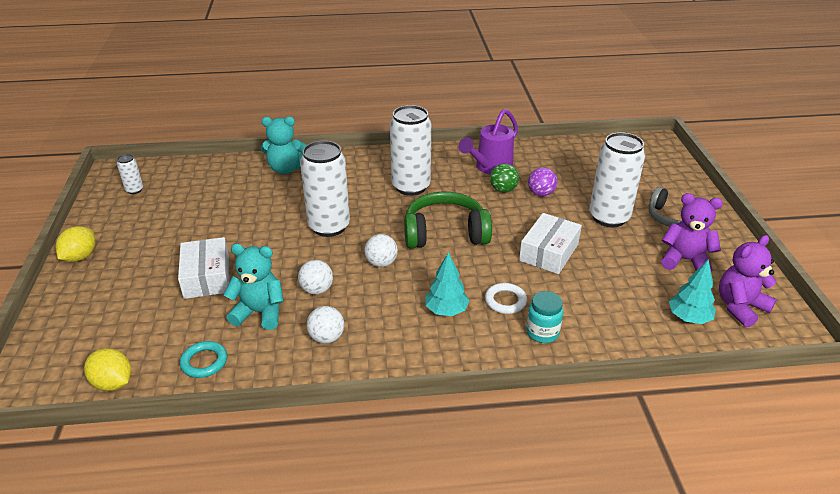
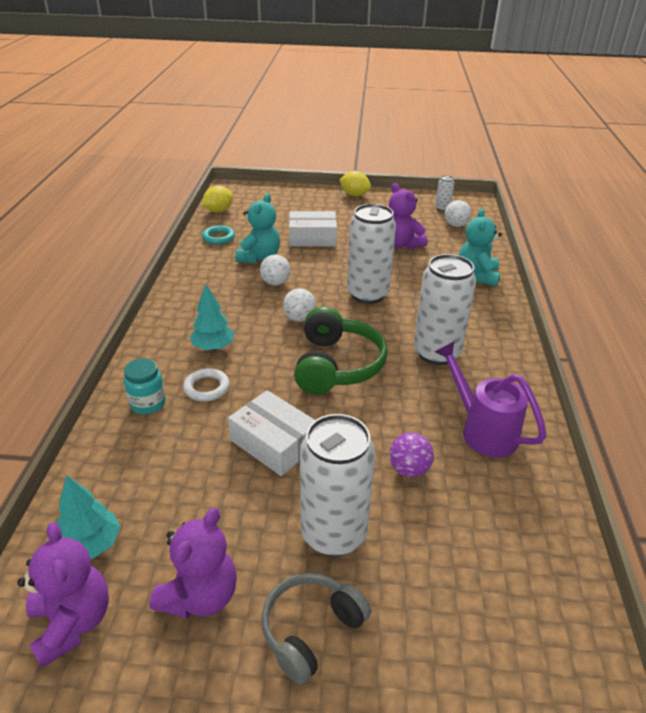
camera: 100 degrees right, 0 degrees up
(223, 213) = (401, 244): none -> purple teddy bear
(327, 337) = (214, 284): white ball -> white ball (455, 225)
(503, 190) = (423, 431): green ball -> none

